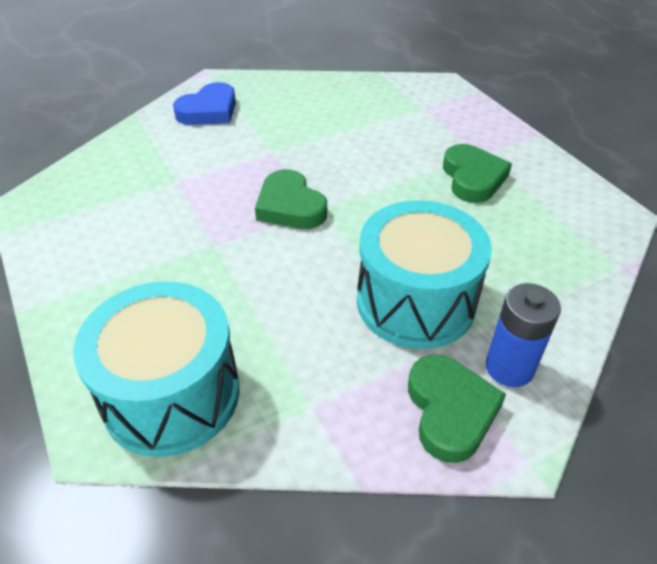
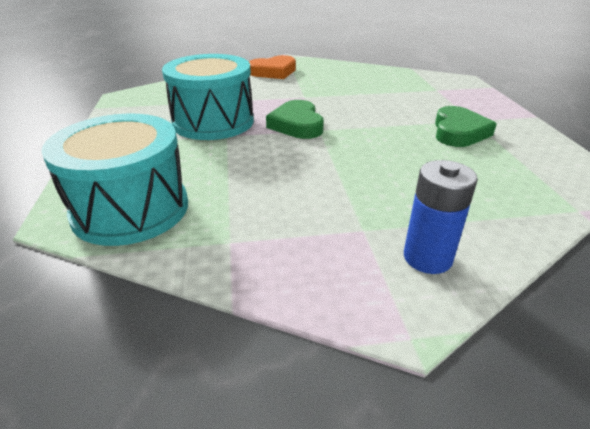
camera: 20 degrees right, 10 degrees down
(209, 111) = (273, 72): blue heart -> orange heart
(415, 302) = (363, 195): turquoise drum -> turquoise drum (213, 122)
(450, 411) = (351, 274): green heart -> none

